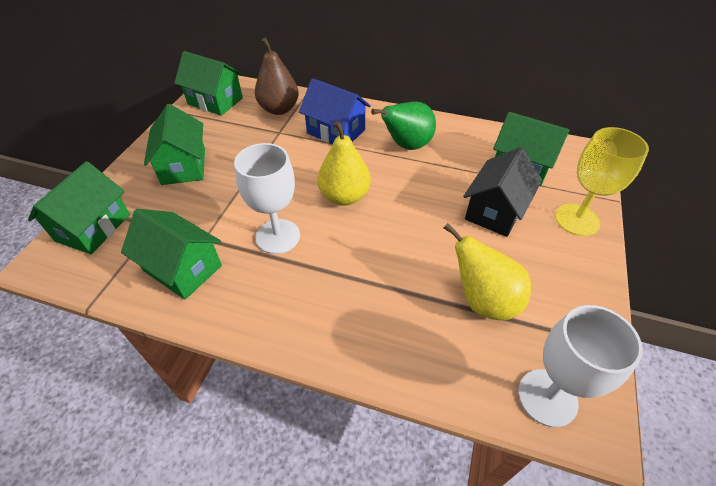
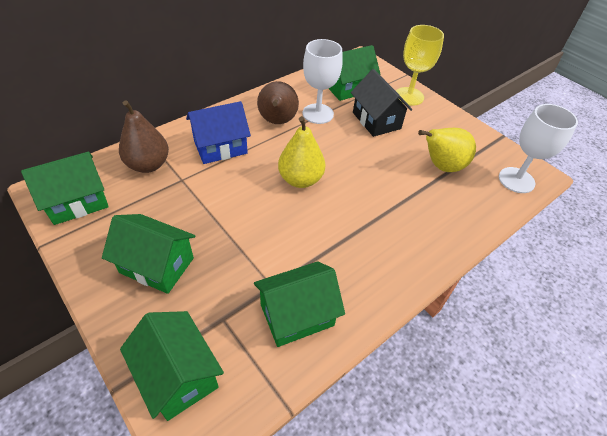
camera: 60 degrees left, 0 degrees up
(278, 236) = (310, 237): white goblet -> white goblet (318, 114)
(406, 146) = (277, 122): green pear -> brown pear

